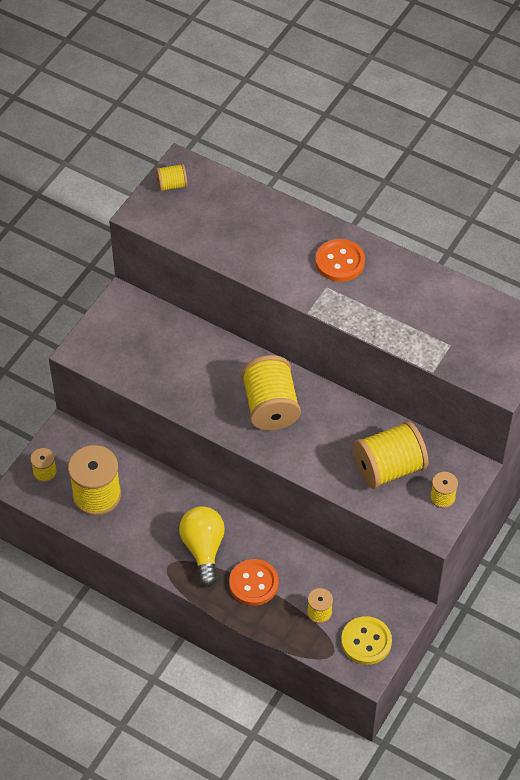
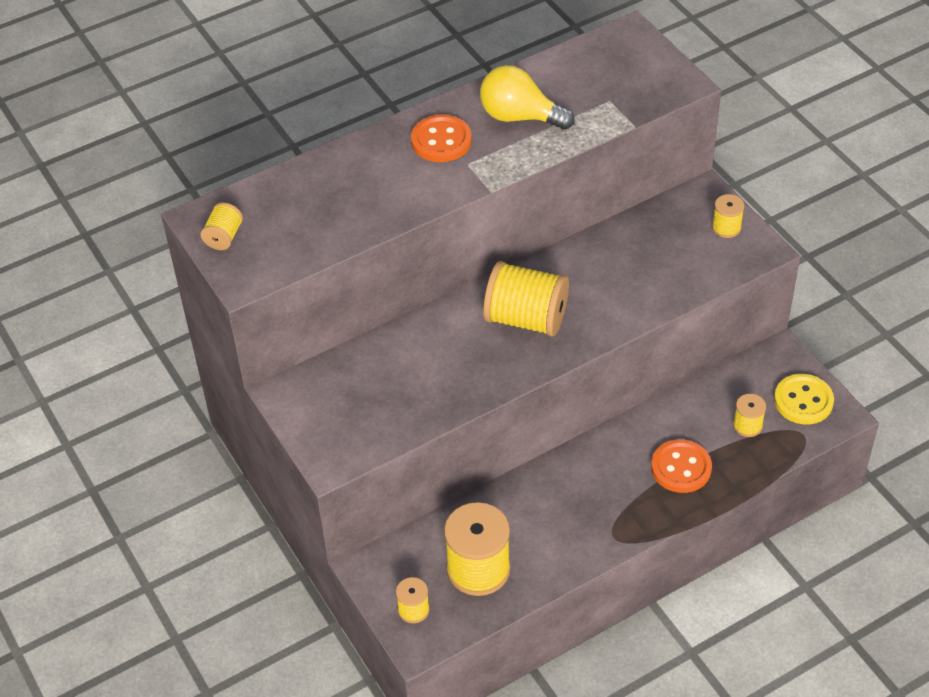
camera: 60 degrees left, 5 degrees down
(203, 549) = (611, 495): yellow light bulb -> yellow light bulb (519, 117)
(389, 468) = (666, 254): yellow spool -> none

